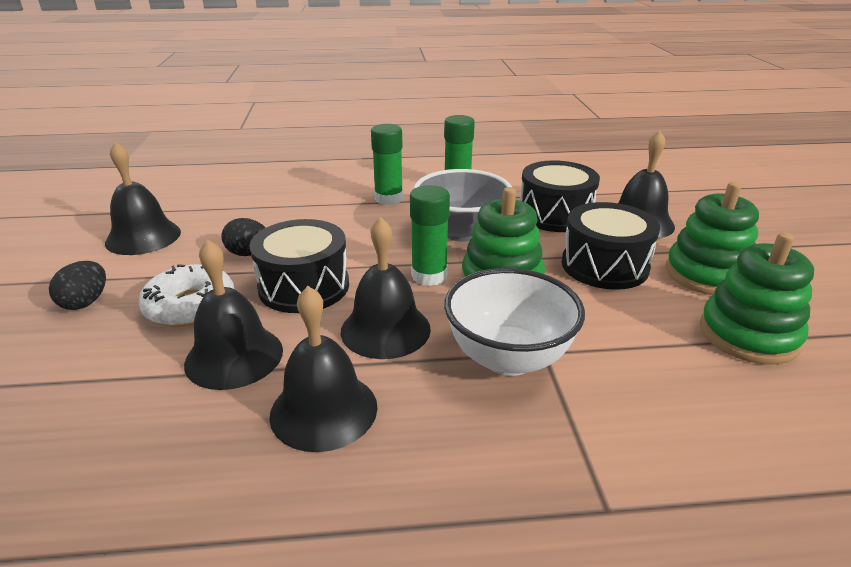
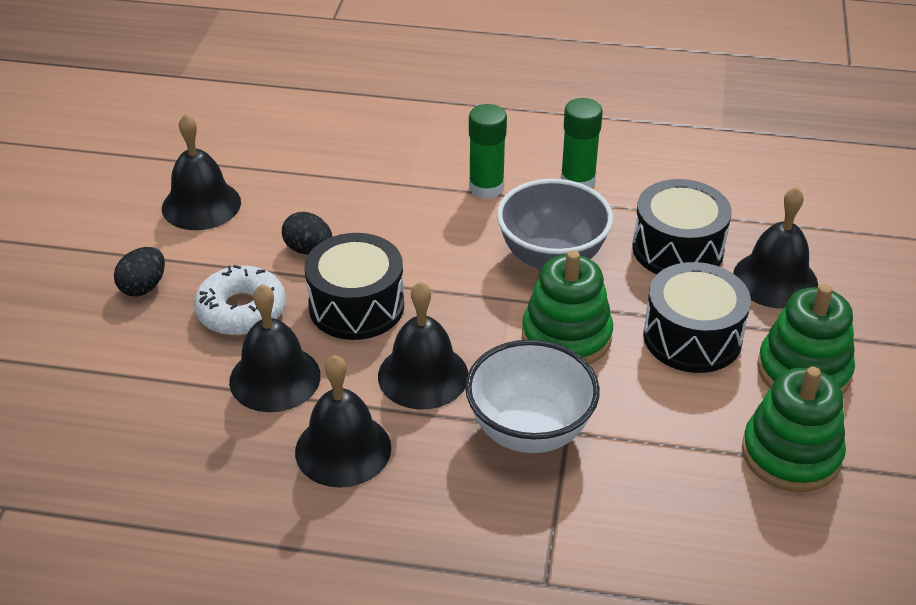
camera: 15 degrees right, 10 degrees up
(429, 276) = (491, 315): green glue stick -> none

